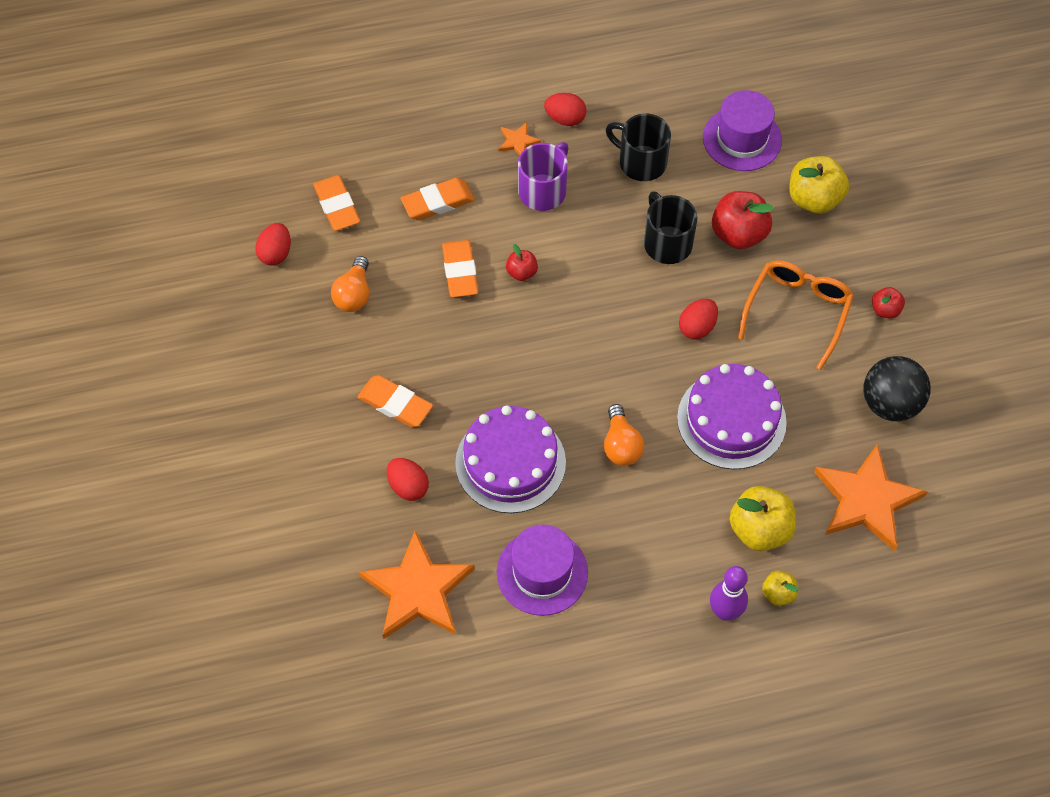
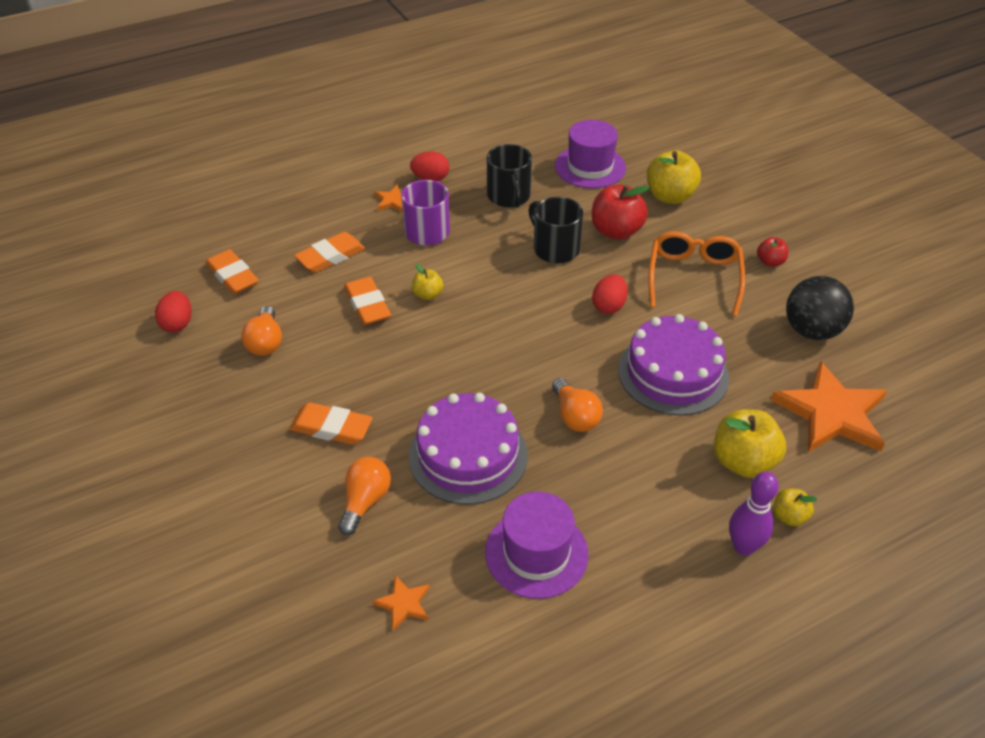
camera: 15 degrees left, 15 degrees down
(408, 486) = (365, 501): red egg -> orange light bulb
(417, 590) = (403, 603): orange star -> orange star, size x0.44
(521, 272) = (427, 294): red apple -> yellow apple
(641, 162) = (509, 196): black mug -> black mug turned 120 degrees counterclockwise

